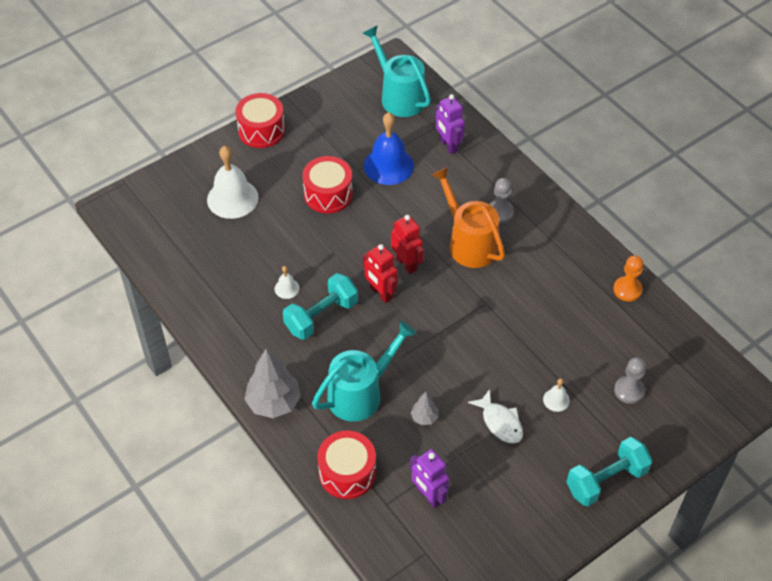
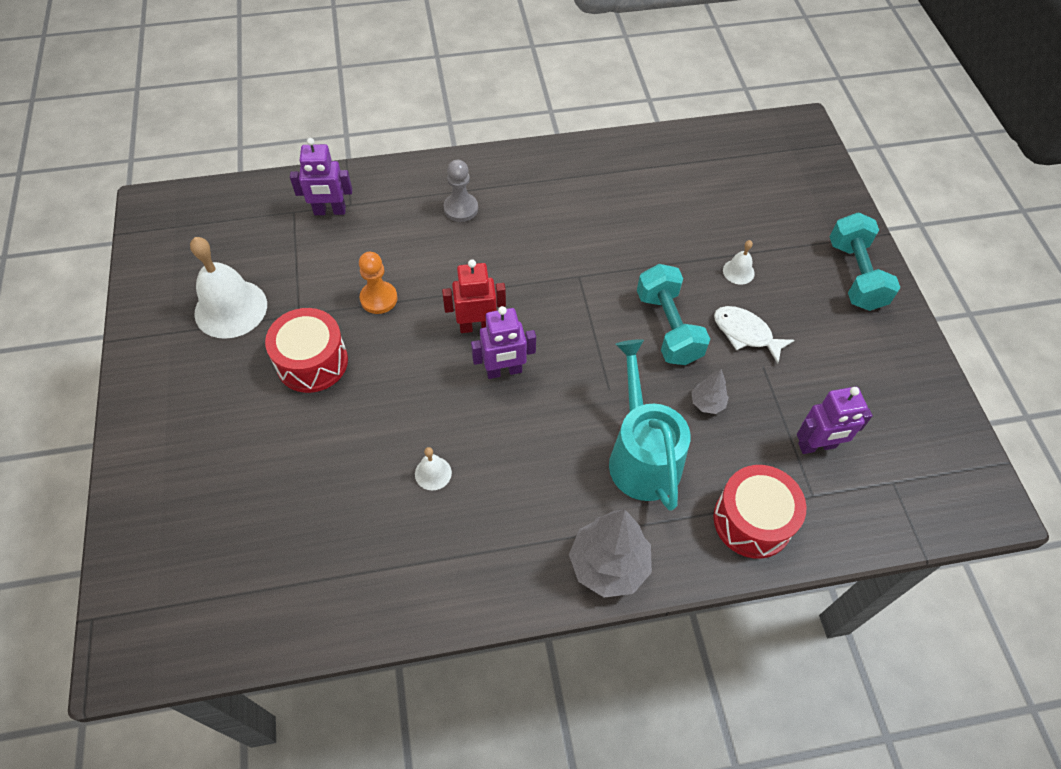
camera: 65 degrees left, 5 degrees up
(232, 198) = (235, 478): white bell -> white bell (231, 308)
(261, 130) = (143, 393): red drum -> none
(321, 316) = (501, 451): turquoise dumbbell -> turquoise dumbbell (668, 327)
(380, 293) = (504, 371): red robot -> purple robot
(388, 165) = (315, 280): blue bell -> none
(399, 96) = (216, 223): turquoise watering can -> none
(469, 243) = (485, 254): orange watering can -> none
(500, 422) = (745, 333): white fish -> white fish turned 135 degrees counterclockwise
(627, 289) = (629, 153): orange pawn -> orange pawn (379, 298)
(629, 390) = (754, 208): grey pawn -> none

